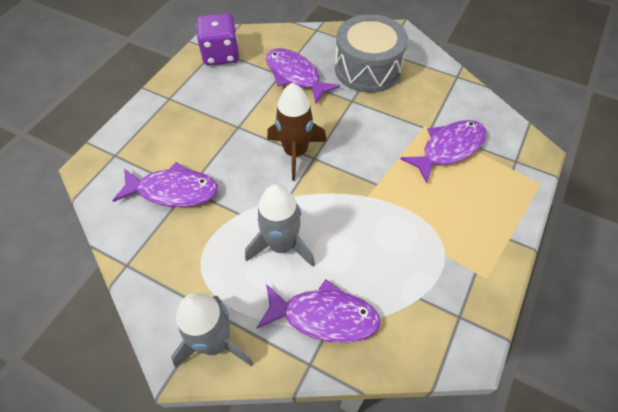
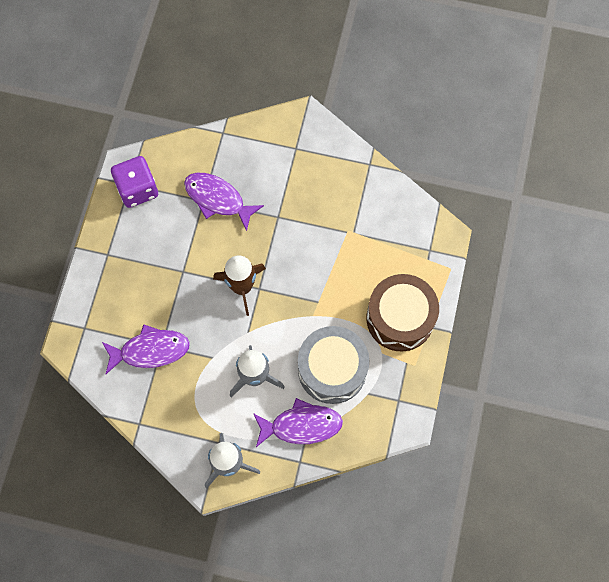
camera: 15 degrees left, 15 degrees up
(367, 69) = (284, 174): grey drum -> grey drum (332, 369)
(448, 149) = (372, 251): purple fish -> none
(473, 221) = (400, 318): none -> brown drum

